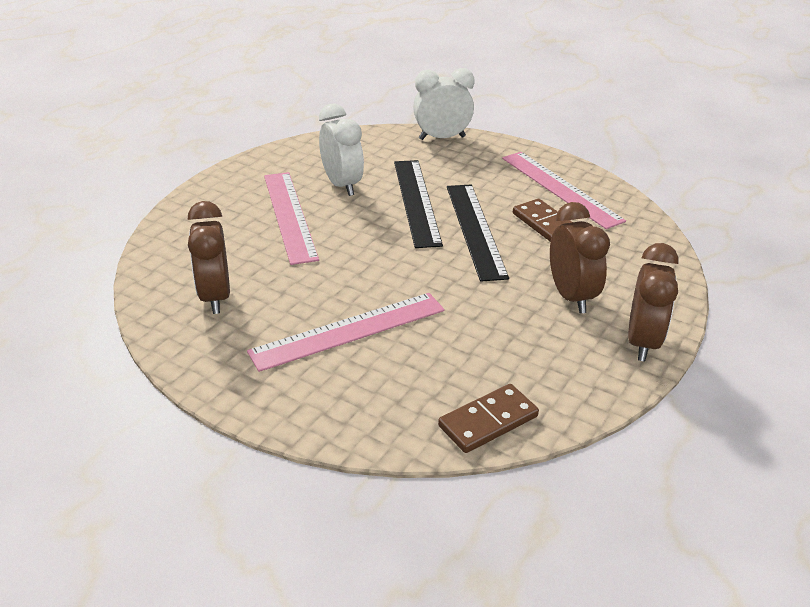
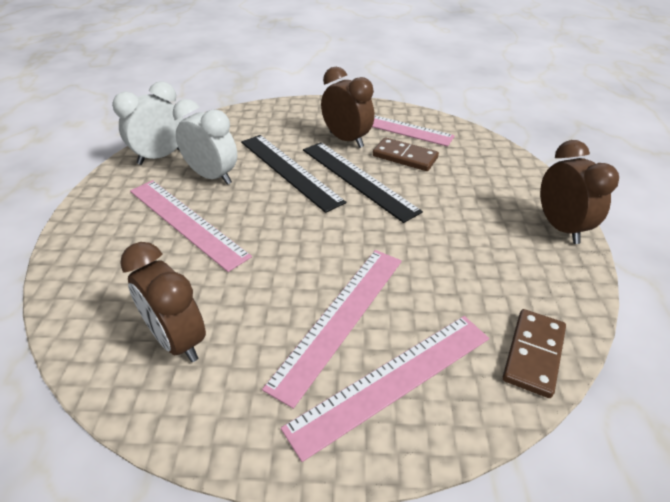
camera: 30 degrees left, 5 degrees up
(348, 387) = (393, 381): none -> pink ruler
(442, 138) = (262, 111): white clock -> white clock (160, 156)
(571, 296) = (478, 209): brown clock -> brown clock (346, 140)

